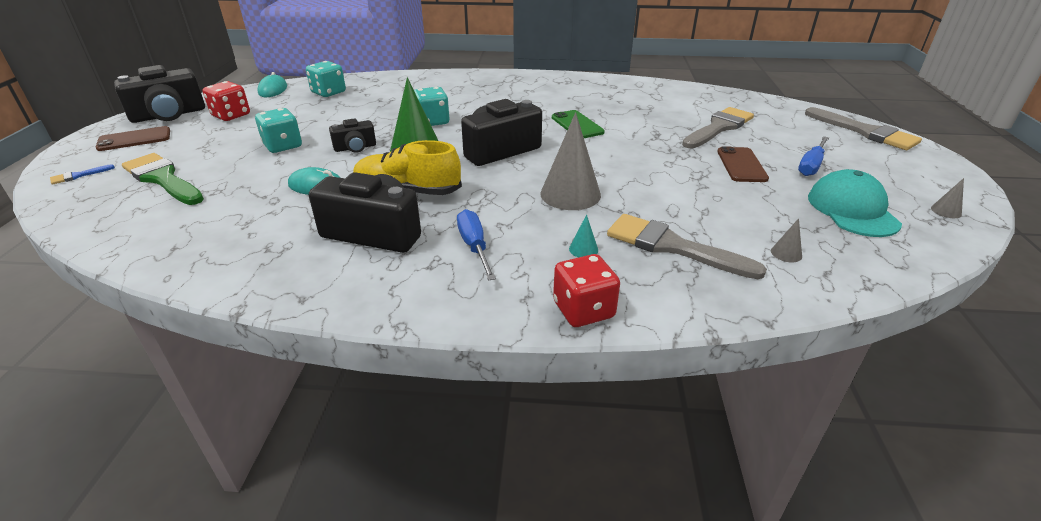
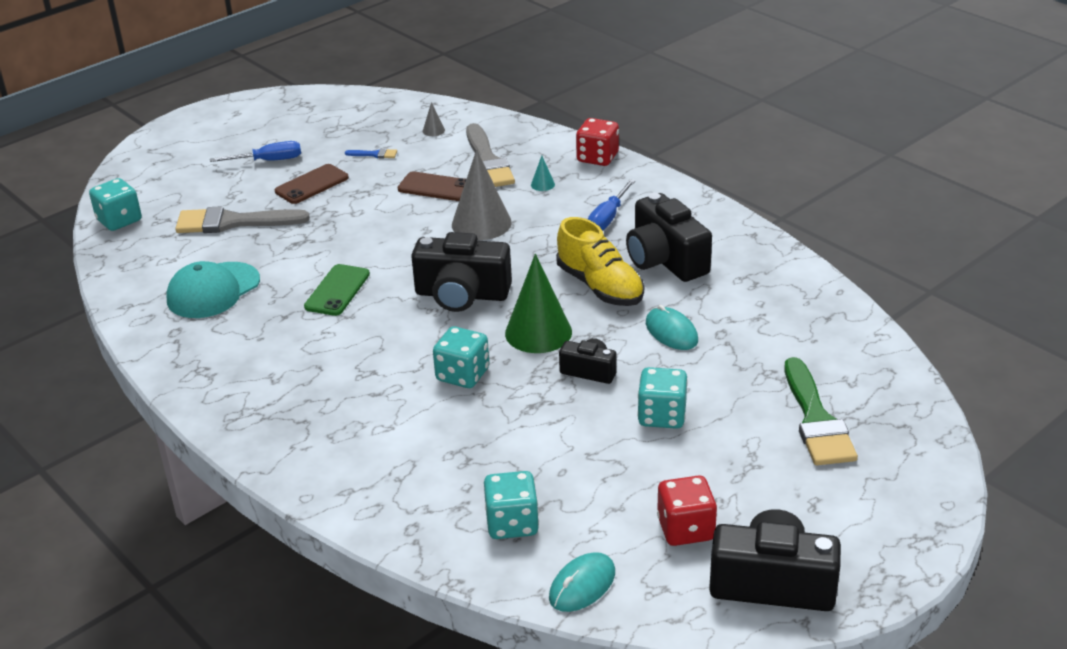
camera: 135 degrees left, 0 degrees up
(78, 176) = (910, 475): blue brush -> blue brush (374, 154)
(134, 139) = (834, 531): brown phone -> brown phone (435, 187)
(772, 105) = (119, 220): none -> turquoise dice
(852, 210) = (332, 129): turquoise cap -> turquoise cap (213, 291)
(865, 132) = (146, 161): grey brush -> none
(946, 211) = (285, 104): grey cone -> none

